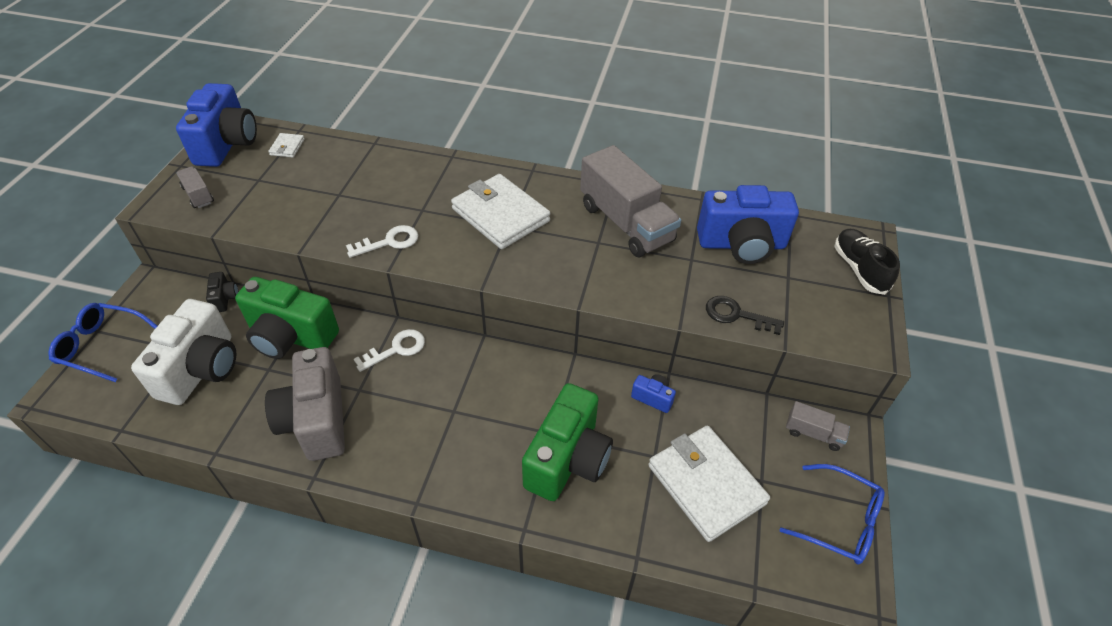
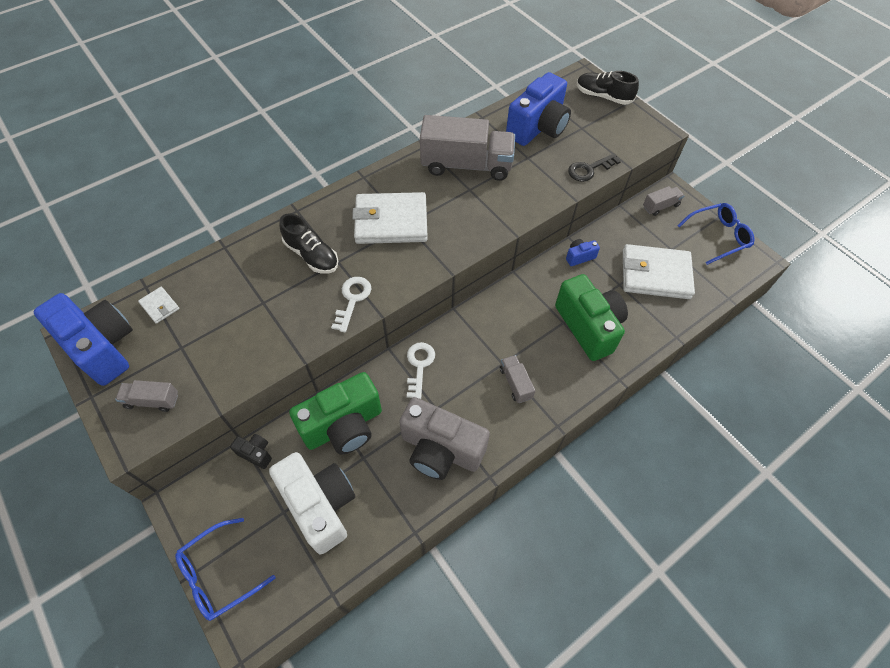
camera: 50 degrees left, 10 degrees up
(413, 192) = (311, 255): none -> black shoe
(439, 435) = (515, 383): none -> grey truck

